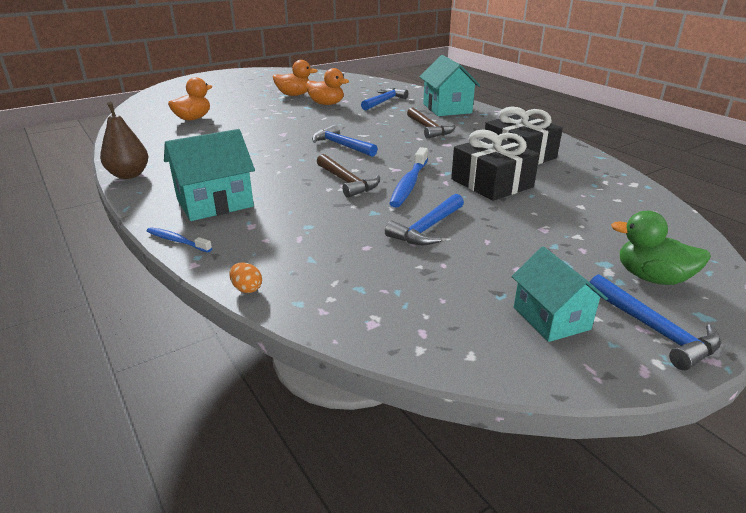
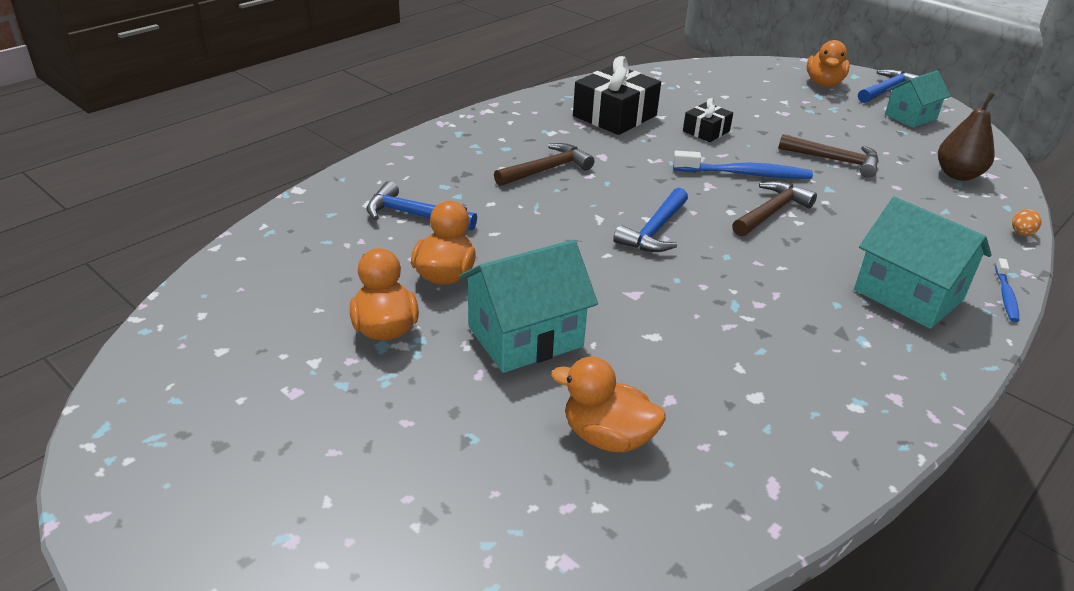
camera: 105 degrees left, 5 degrees up
(129, 175) = (910, 410): brown pear -> brown pear (958, 175)
(427, 228) = (835, 160): blue hammer -> brown hammer
(447, 108) = (441, 159): turquoise house -> turquoise house (525, 337)
(491, 183) = (706, 131): black gift -> black gift, size x0.55
(652, 278) = (823, 84): green duck -> orange duck

